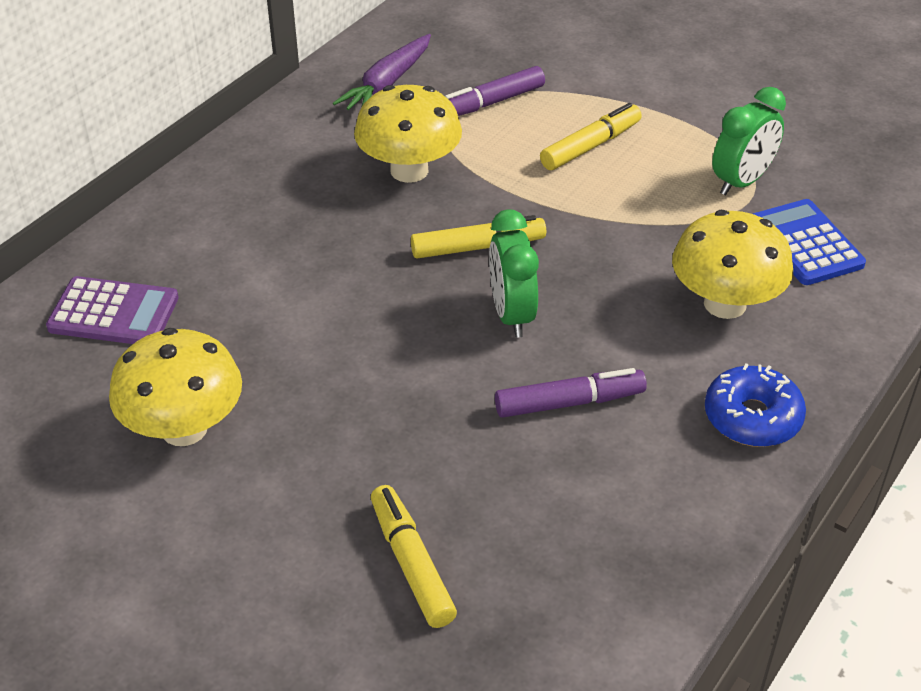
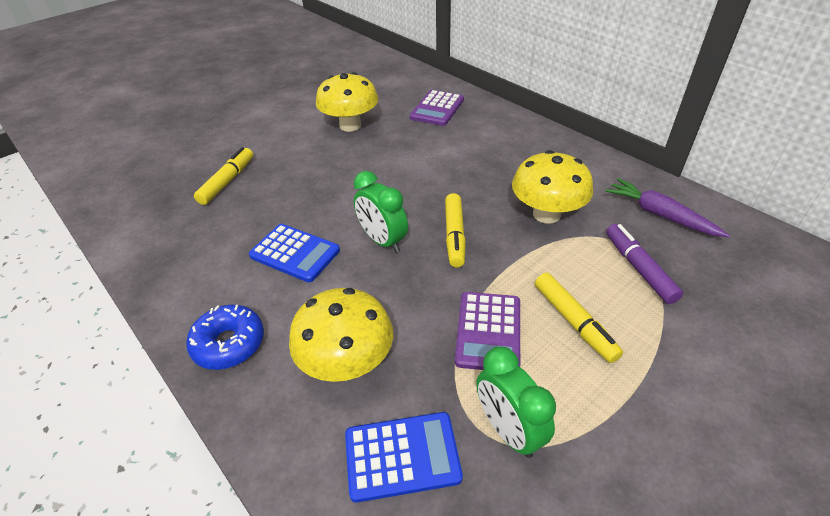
camera: 105 degrees right, 0 degrees up
(411, 563) = (227, 181): yellow marker -> yellow marker turned 60 degrees counterclockwise
(511, 315) = (382, 241): green clock -> green clock turned 135 degrees counterclockwise
(569, 403) = (295, 253): purple marker -> blue calculator
(631, 203) = (488, 331): none -> purple calculator

